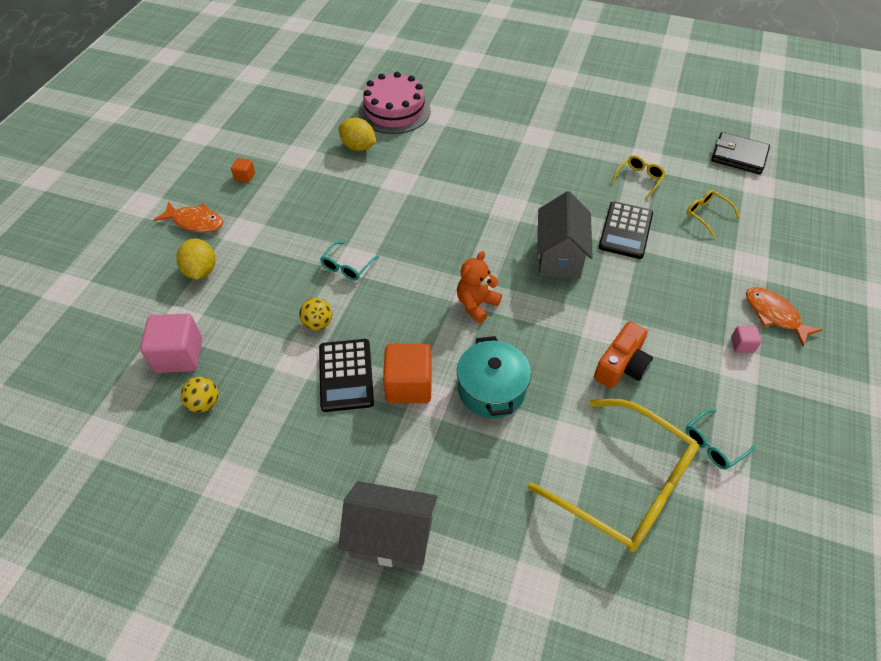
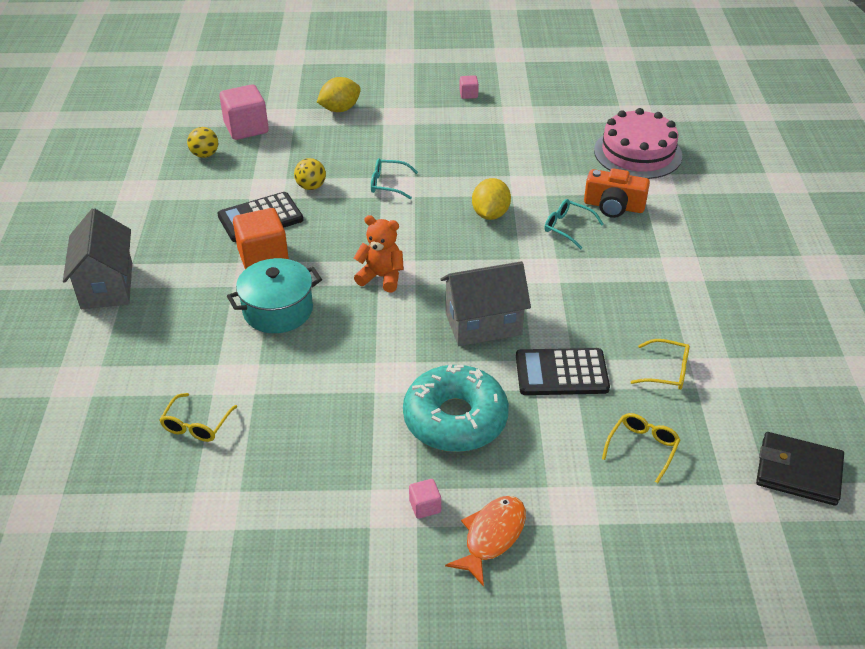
camera: 70 degrees right, 10 degrees down
(195, 222) = (395, 88): orange fish -> none
(245, 176) = (468, 94): orange cube -> pink cube
(358, 147) = (559, 146): yellow lemon -> yellow lemon (490, 214)
(621, 366) = (346, 400): orange camera -> orange camera (613, 206)
(623, 484) = (197, 424): yellow glasses -> yellow glasses, size x0.43
(658, 303) = (455, 419): none -> turquoise donut
(713, 444) = (268, 492): turquoise glasses -> turquoise glasses (568, 228)
(738, 156) = (798, 472): black wallet -> black wallet turned 75 degrees counterclockwise

